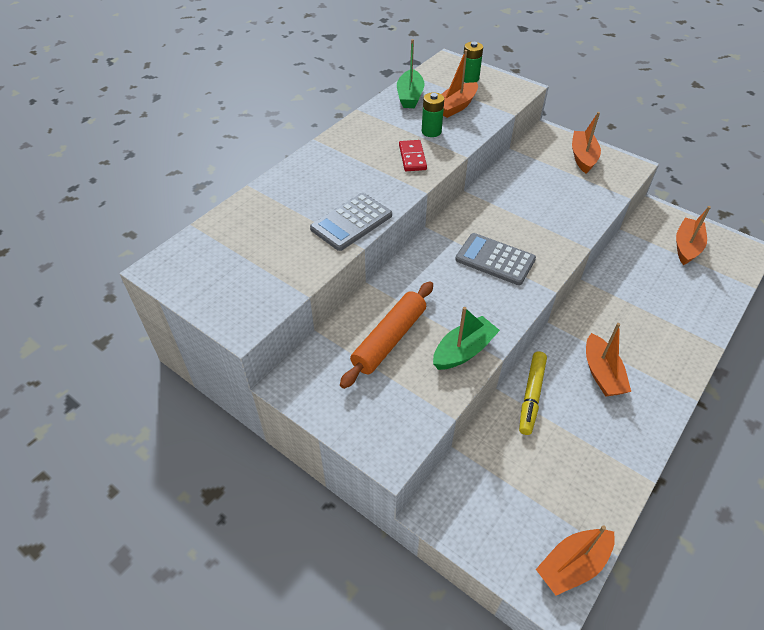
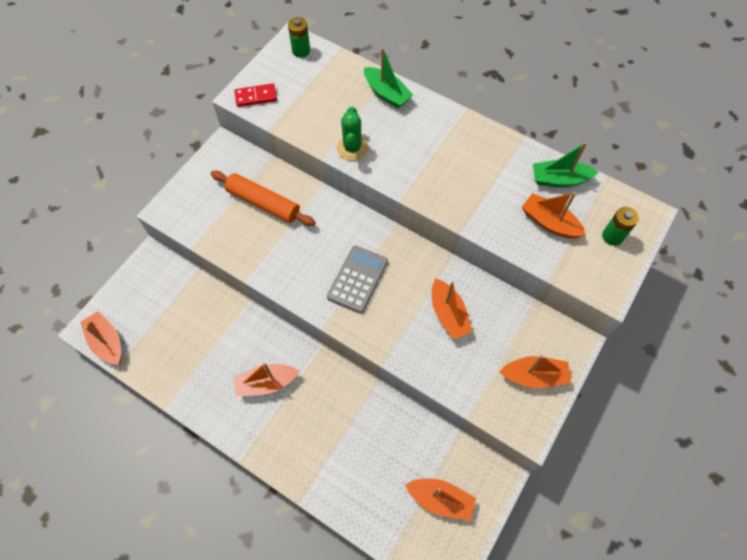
camera: 85 degrees right, 15 degrees up
(351, 222) = (352, 148): grey calculator -> green cactus
(412, 157) = (450, 187): red domino -> red domino (256, 96)
(431, 131) = (497, 201): green battery -> green battery (301, 51)
(463, 351) = (252, 254): green boat -> green boat (386, 94)
(530, 199) = (448, 314): none -> orange boat
(531, 396) = (243, 324): yellow marker -> none

